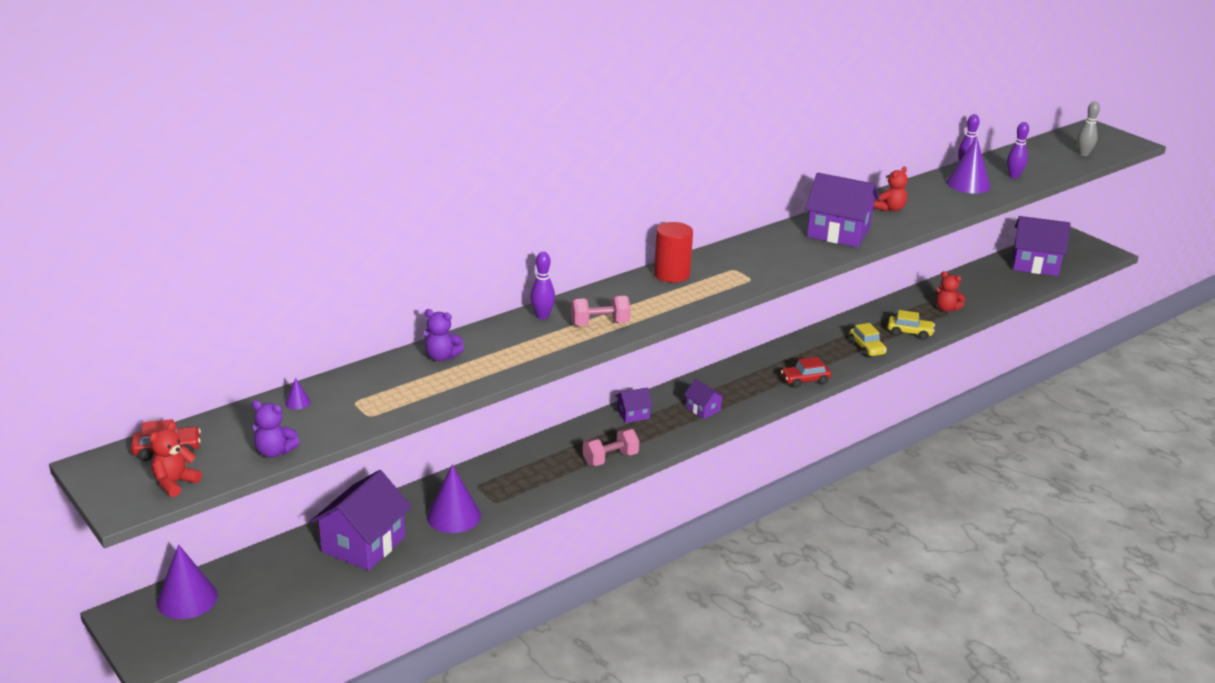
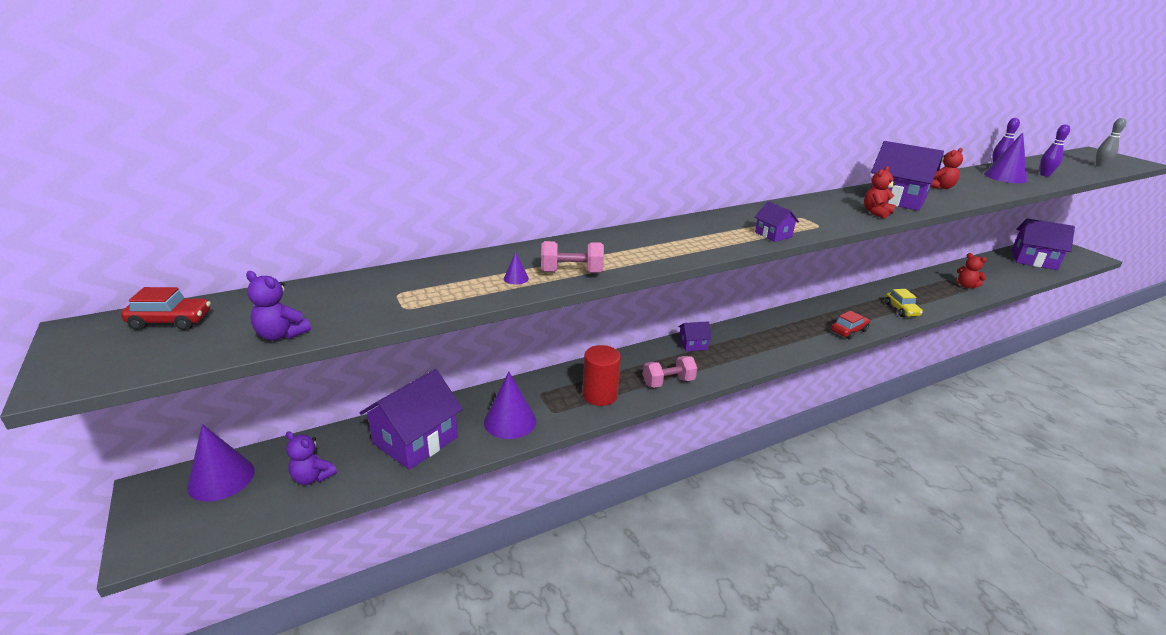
camera: 10 degrees right, 0 degrees up
(175, 483) = (145, 358): red teddy bear -> red teddy bear (876, 213)
(297, 402) = (340, 288): purple cone -> purple cone (516, 278)
(441, 357) = (505, 262): purple teddy bear -> purple teddy bear (312, 477)
(542, 316) = (614, 237): purple bowling pin -> none
(600, 324) = (670, 248): pink dumbbell -> pink dumbbell (571, 272)
(672, 274) = (742, 216): red cylinder -> red cylinder (600, 395)
(703, 409) = (757, 346): purple house -> purple house (773, 235)
(805, 380) = (849, 331): red car -> red car turned 150 degrees clockwise
(909, 332) = (937, 301): yellow car -> none

